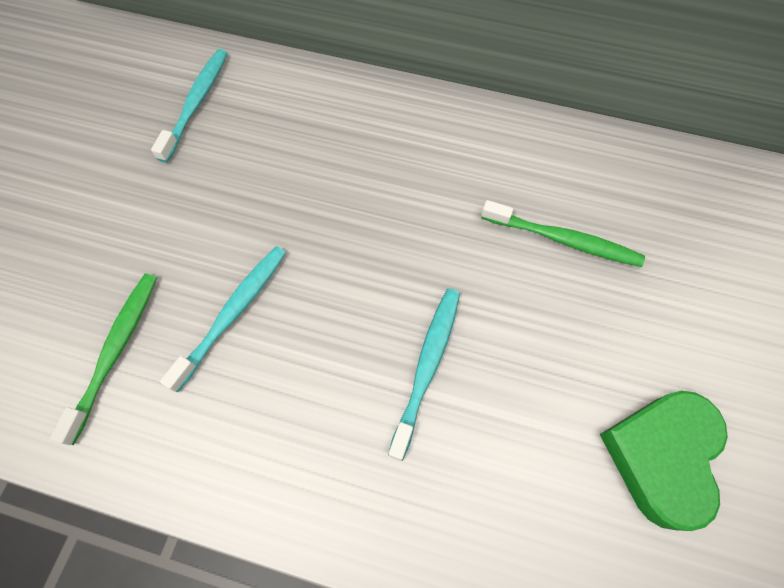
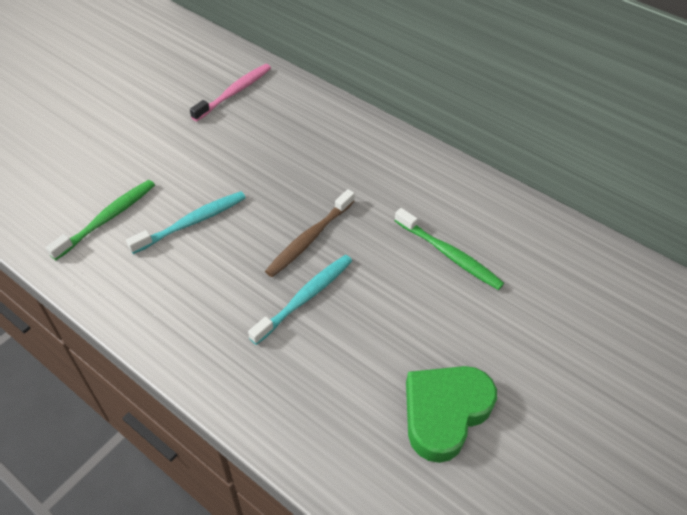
camera: 20 degrees right, 15 degrees down
(196, 103) = (234, 92): turquoise toothbrush -> pink toothbrush
(392, 281) = (309, 239): none -> brown toothbrush

